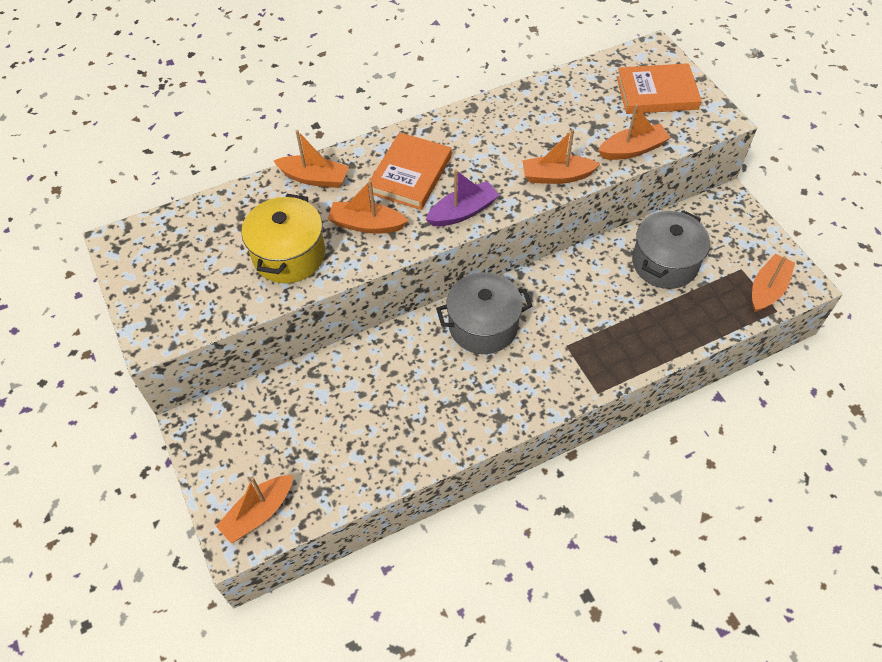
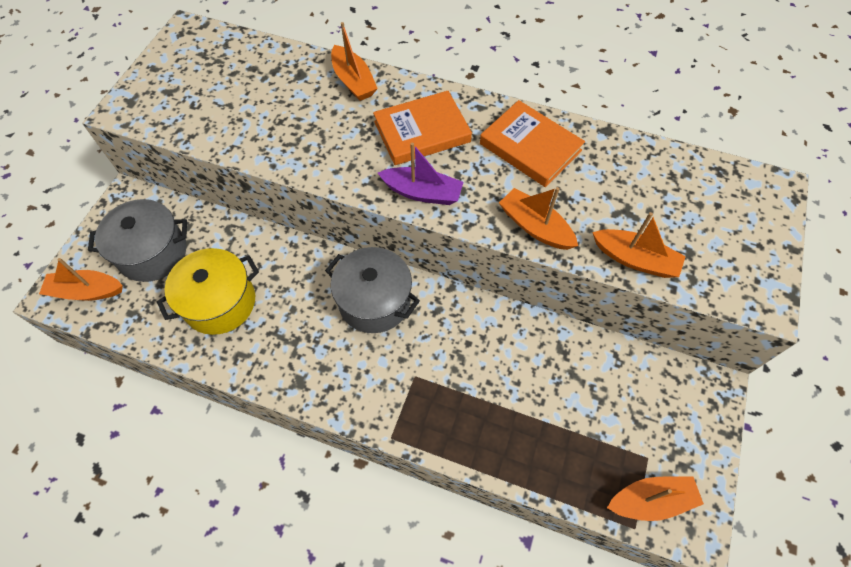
camera: 45 degrees right, 5 degrees up
(289, 255) = (266, 123): yellow pot -> yellow pot (220, 302)
(367, 224) = (343, 144): orange boat -> none
(656, 93) = (726, 228): orange book -> orange book (530, 147)
(664, 263) = (581, 387): grey pot -> grey pot (152, 253)

